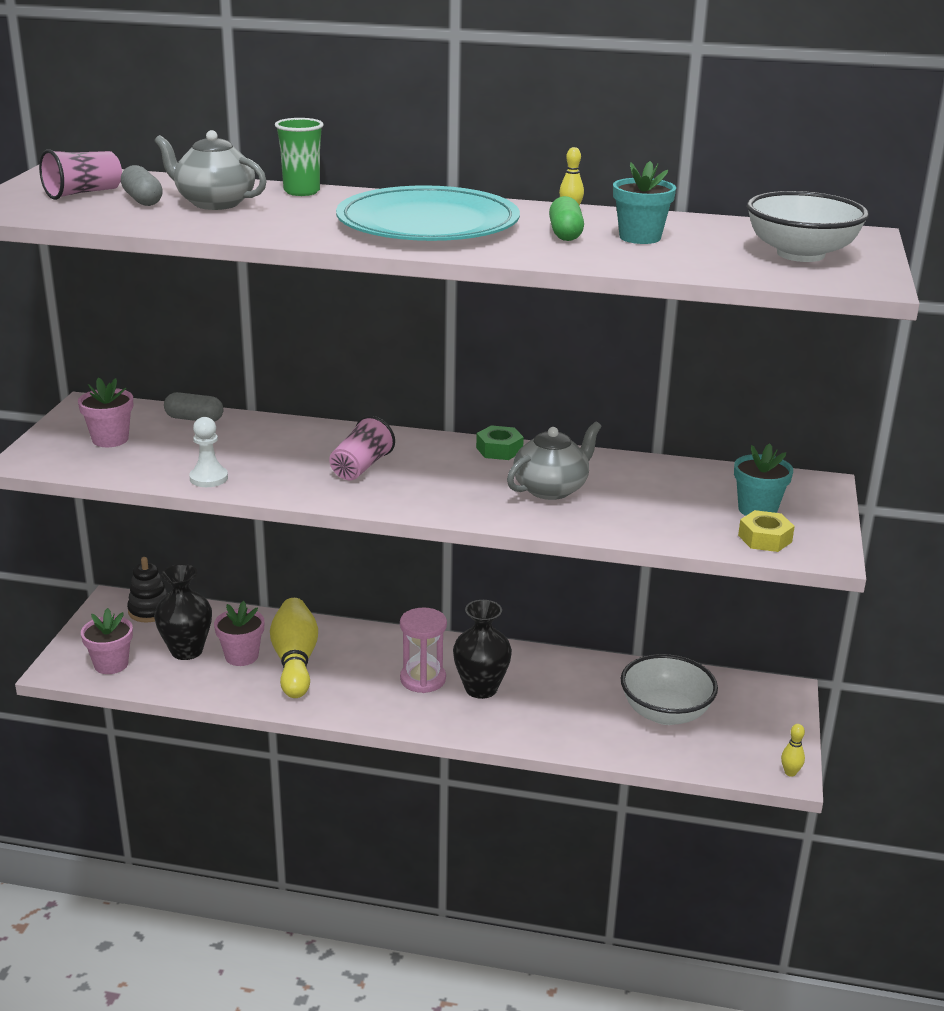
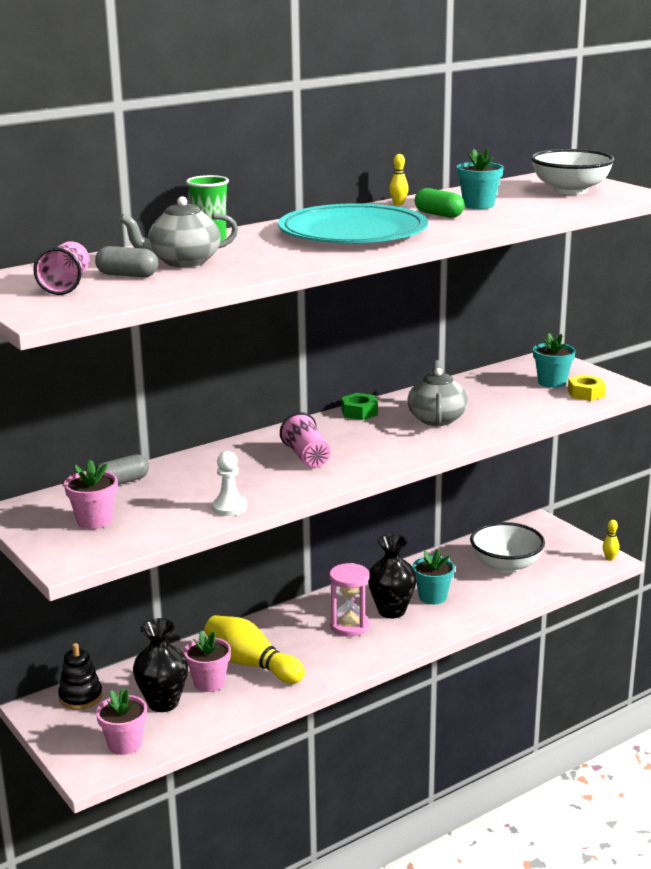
camera: 45 degrees left, 5 degrees down
(540, 699) = (432, 597): none -> turquoise flower pot

